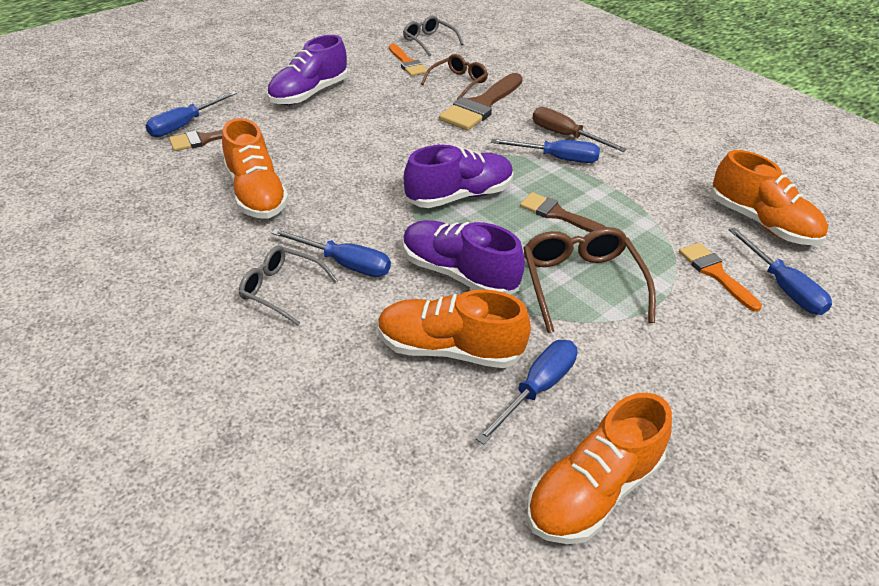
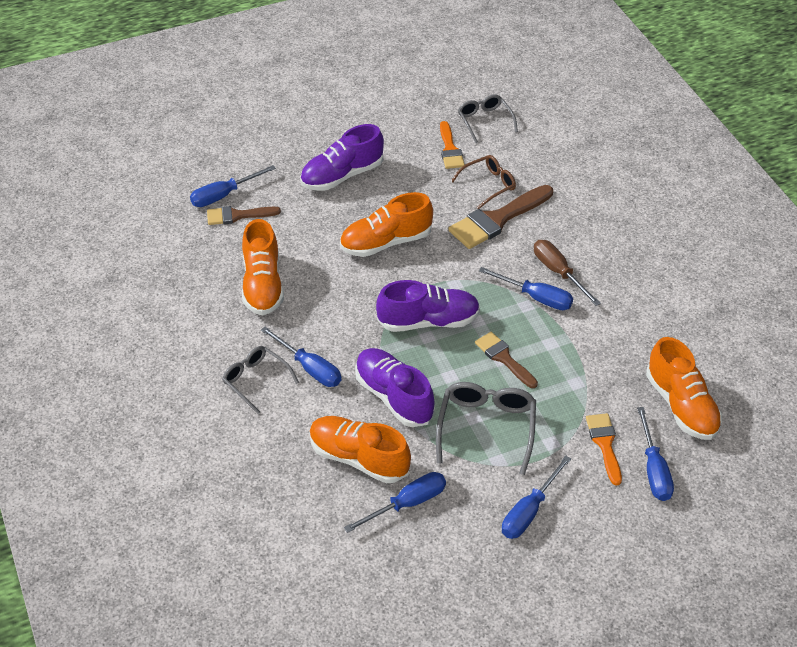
camera: 20 degrees right, 5 degrees up
(580, 282) = (486, 426): brown glasses -> grey glasses
(592, 490) = (408, 581): orange shoe -> orange shoe (386, 242)
(685, 362) = (529, 511): none -> blue screwdriver

